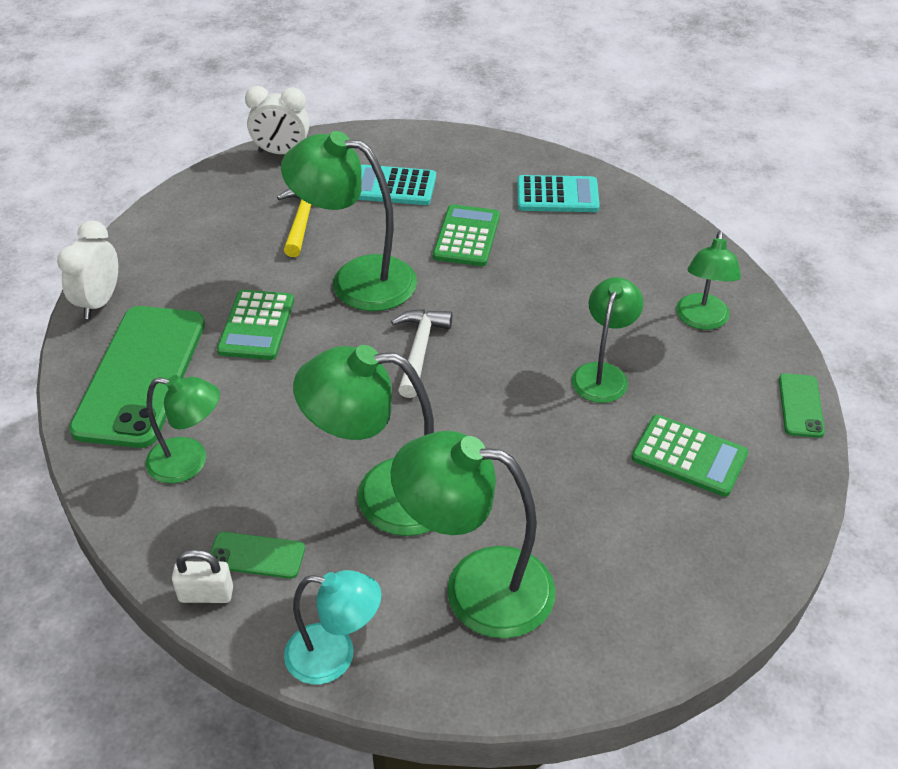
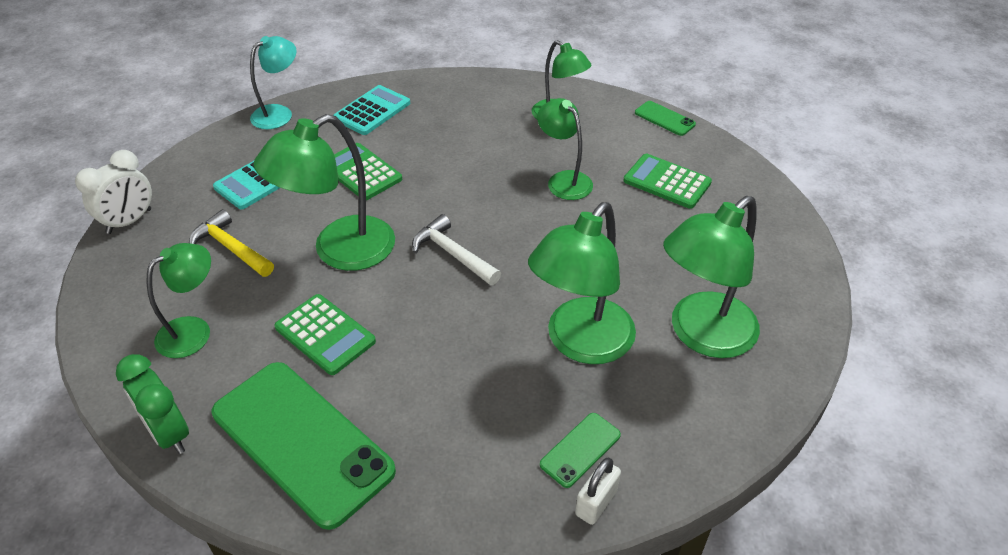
camera: 55 degrees left, 0 degrees up
(99, 302) = (169, 433): white clock -> green clock
(189, 462) = (441, 451): green lamp -> green lamp (193, 330)
(334, 656) = (712, 445): turquoise lamp -> turquoise lamp (279, 113)
(689, 456) = (667, 182): green calculator -> green calculator turned 120 degrees counterclockwise

